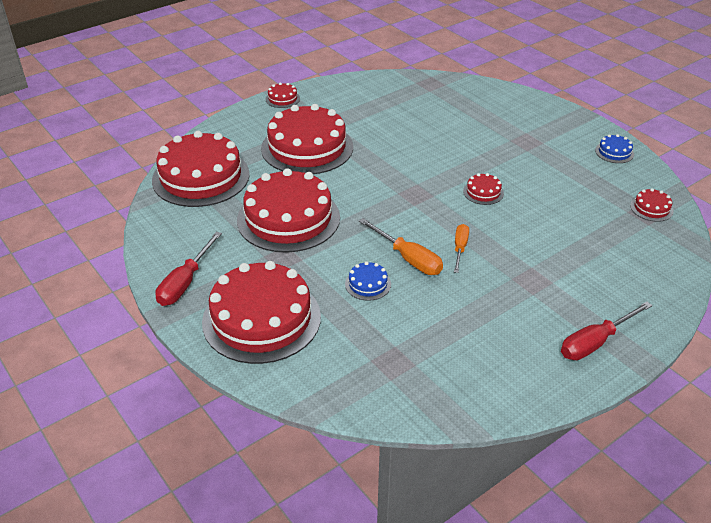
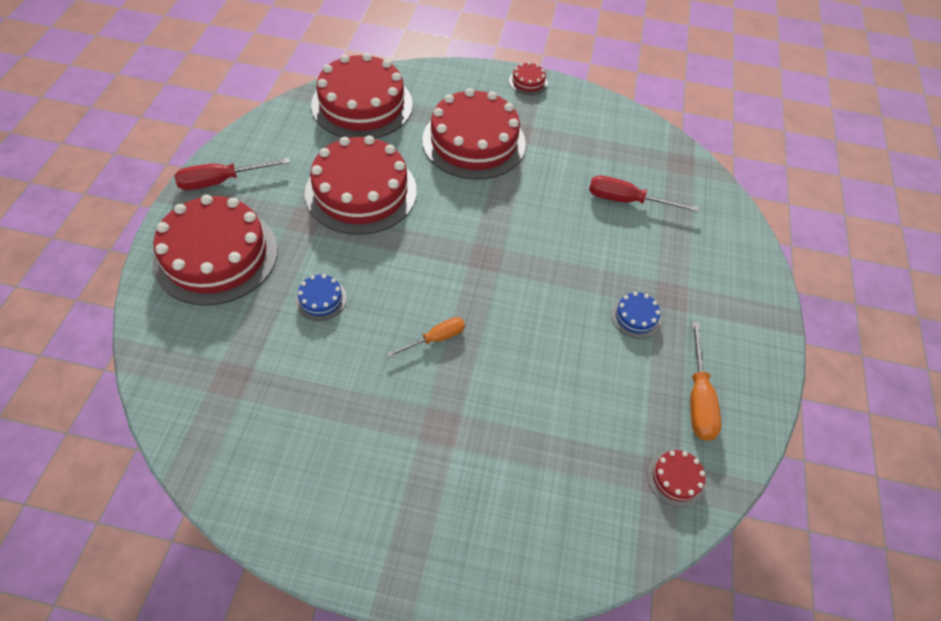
camera: 45 degrees right, 15 degrees up
(408, 258) = (383, 307): orange screwdriver -> orange screwdriver (698, 398)
(483, 192) = (543, 308): red cake -> none
(595, 342) = (389, 537): red screwdriver -> red screwdriver (626, 201)
(614, 152) = (745, 386): blue cake -> blue cake (636, 316)

